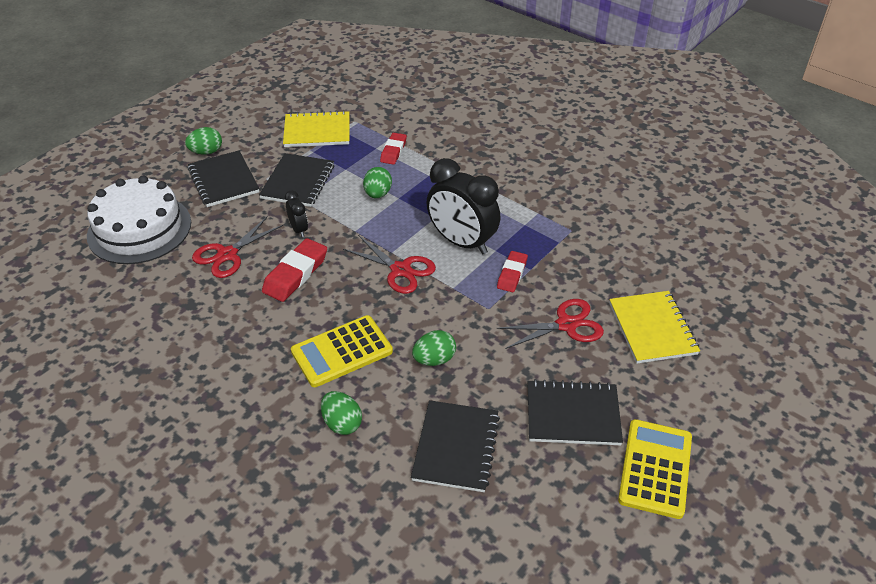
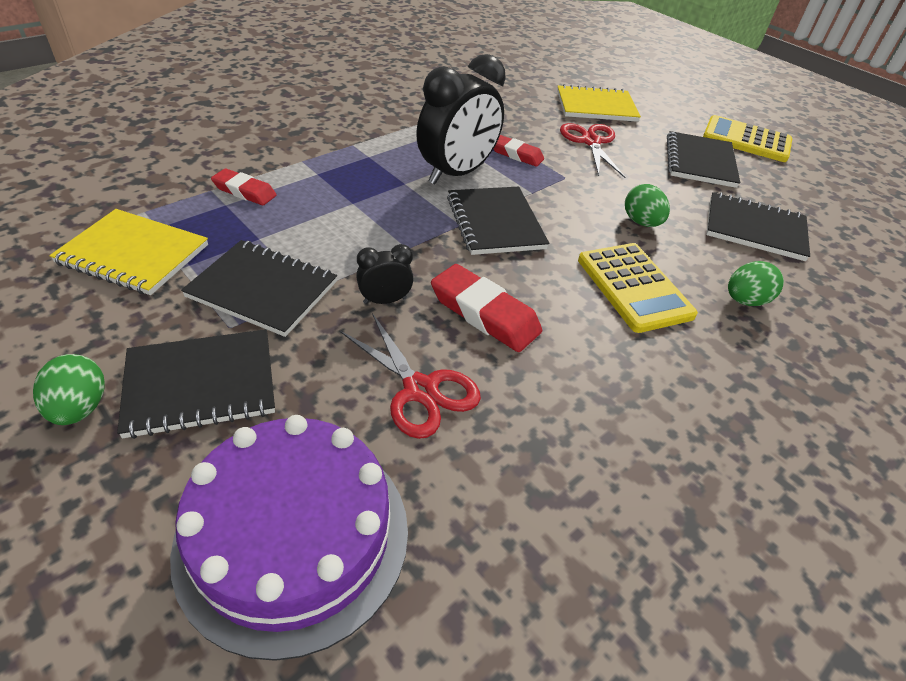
camera: 85 degrees left, 0 degrees up
(139, 229) = (293, 536): white cake -> purple cake
(317, 131) = (133, 254): yellow notebook -> yellow notebook turned 75 degrees counterclockwise
(378, 194) = (336, 218): green egg -> none
(400, 270) = (495, 223): red scissors -> black notebook

